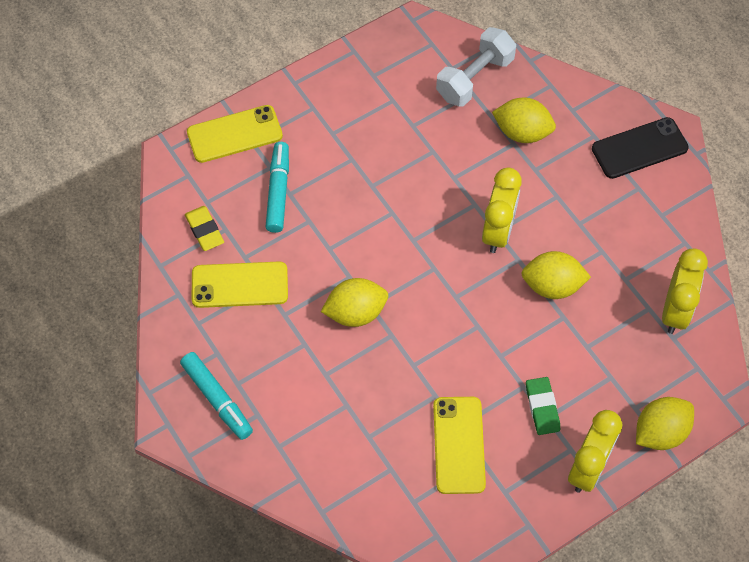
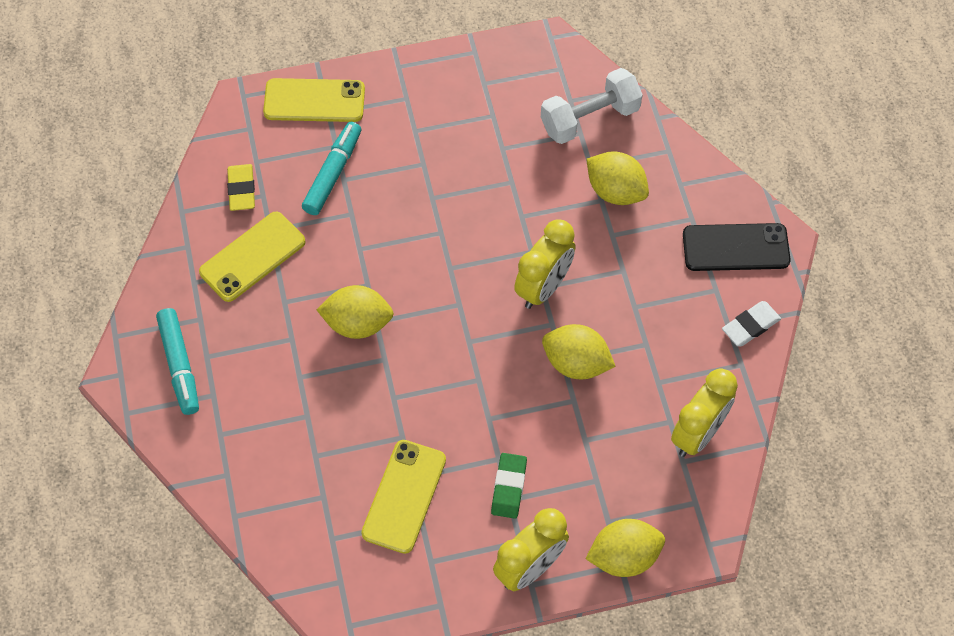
camera: 20 degrees right, 0 degrees up
(239, 285) = (252, 257): yellow phone -> yellow phone turned 60 degrees counterclockwise
(679, 209) = (750, 326): none -> white eraser

